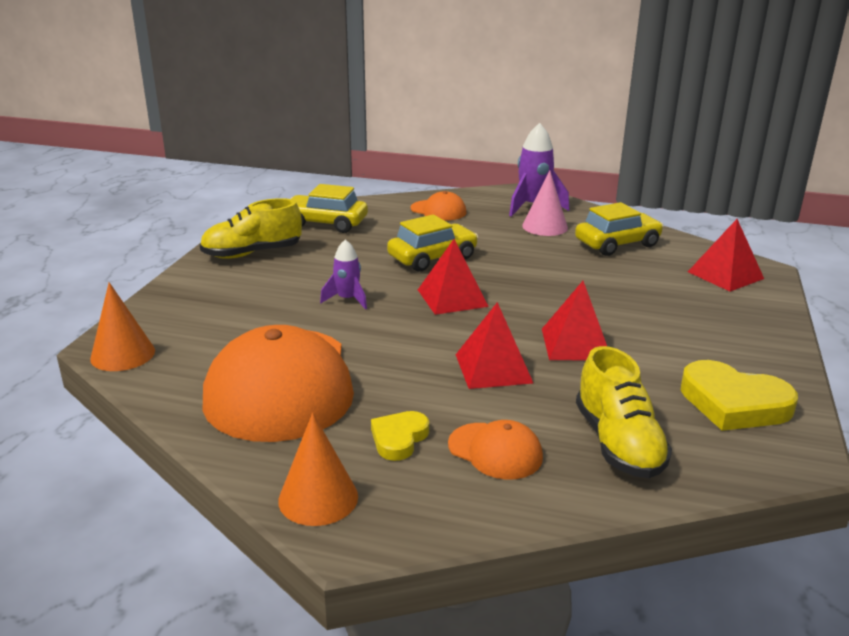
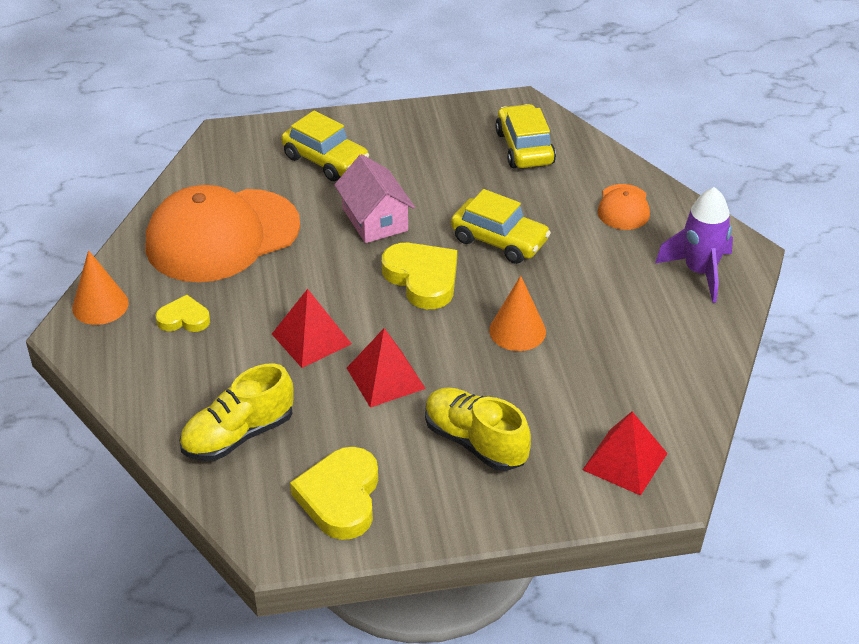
camera: 65 degrees right, 15 degrees up
(123, 354) = (216, 148): orange cone -> orange cone (517, 331)
(252, 253) = (423, 133): yellow shoe -> yellow shoe (475, 442)
(347, 299) = (375, 219): purple rocket -> pink house
(452, 298) = (422, 279): red pyramid -> yellow heart
(495, 451) = (194, 371): orange cap -> none
(545, 227) = (646, 295): pink cone -> none
(617, 244) = (644, 361): yellow car -> yellow car (325, 160)

